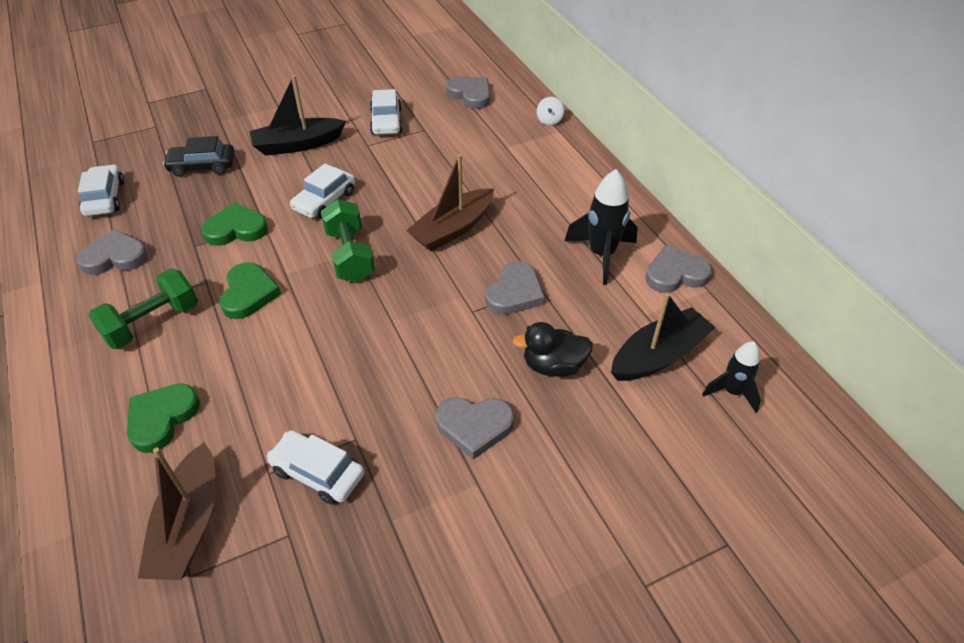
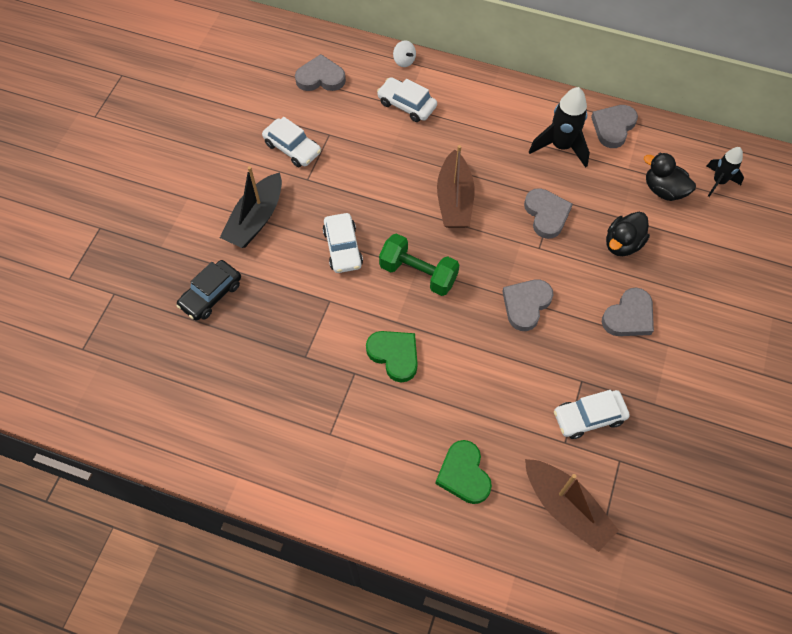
camera: 45 degrees left, 15 degrees up
(105, 198) = (177, 382): white car -> white car (407, 105)
(115, 257) = (263, 414): grey heart -> grey heart (526, 305)
(152, 323) = (364, 430): green dumbbell -> none
(236, 229) = (315, 320): green heart -> none
(658, 355) = (663, 190): black boat -> black duck

